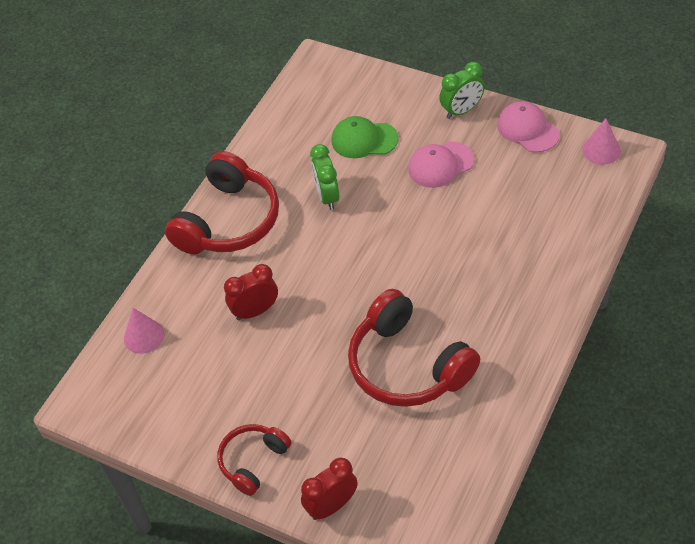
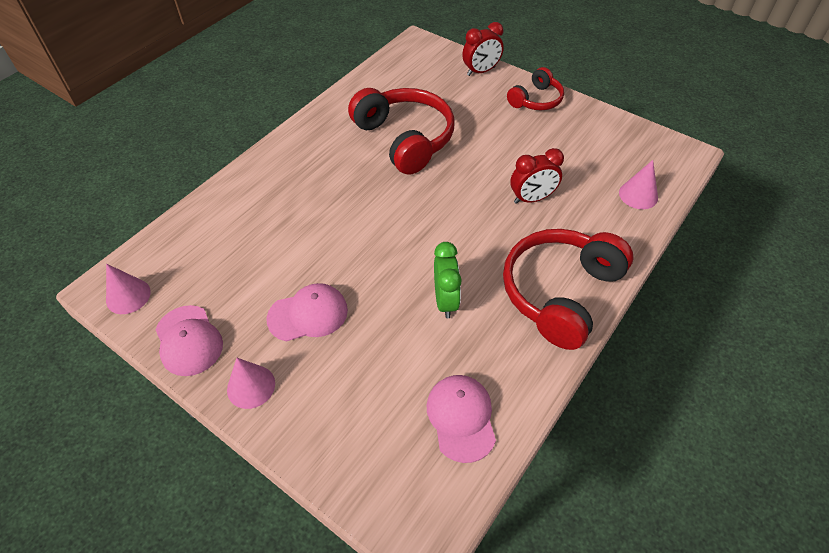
camera: 175 degrees left, 0 degrees up
(302, 121) = (461, 418): none -> pink cap
(364, 140) = (386, 369): green cap -> none
(462, 111) = (251, 386): green clock -> pink cone

